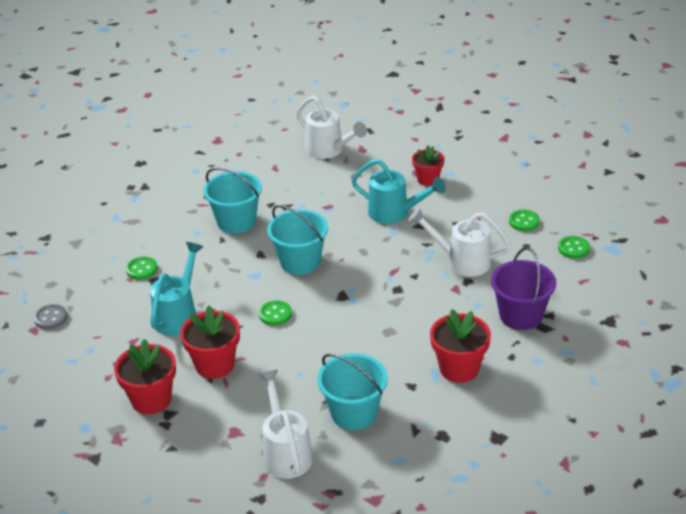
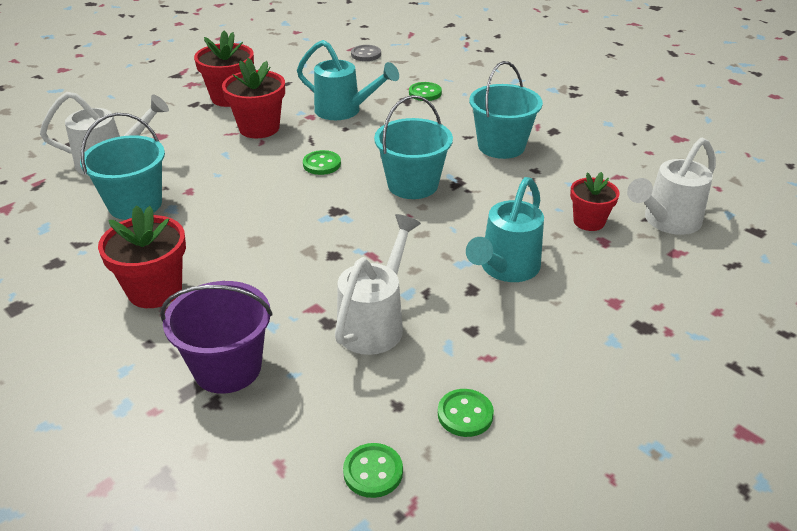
camera: 95 degrees right, 0 degrees up
(428, 179) = (595, 312): red flower pot -> red flower pot (589, 221)

